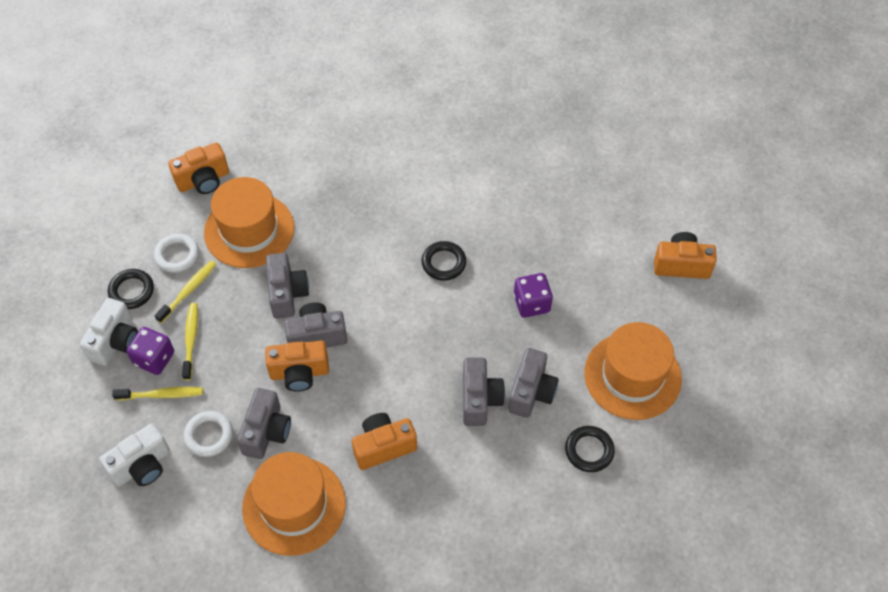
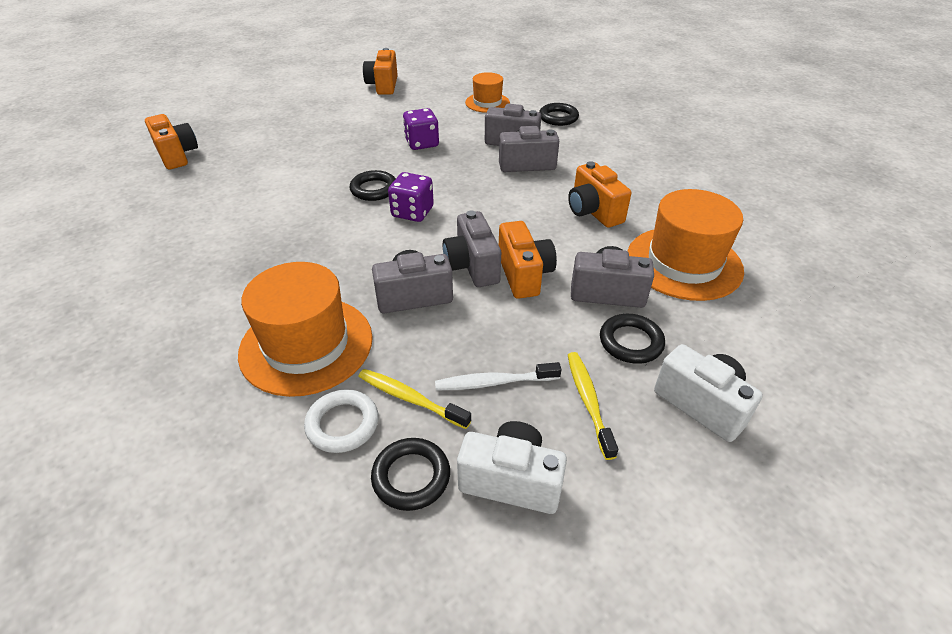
camera: 95 degrees left, 15 degrees down
(154, 358) = (532, 421): purple dice -> purple dice (412, 212)
(191, 340) = (494, 382): yellow toothbrush -> white toothbrush
(203, 180) = (195, 413): orange camera -> orange camera (177, 155)
(209, 435) = (630, 342): white ring -> black ring
(632, 376) = (487, 102): orange hat -> orange hat, size x0.57

